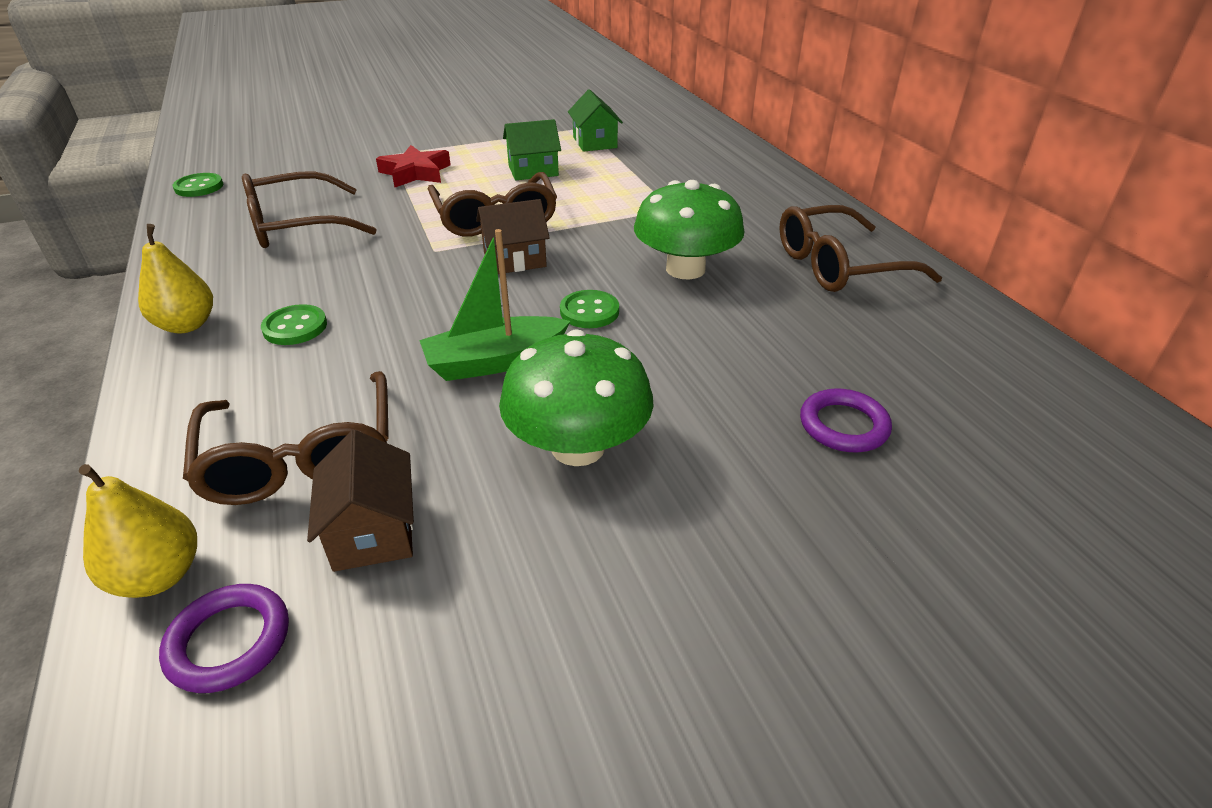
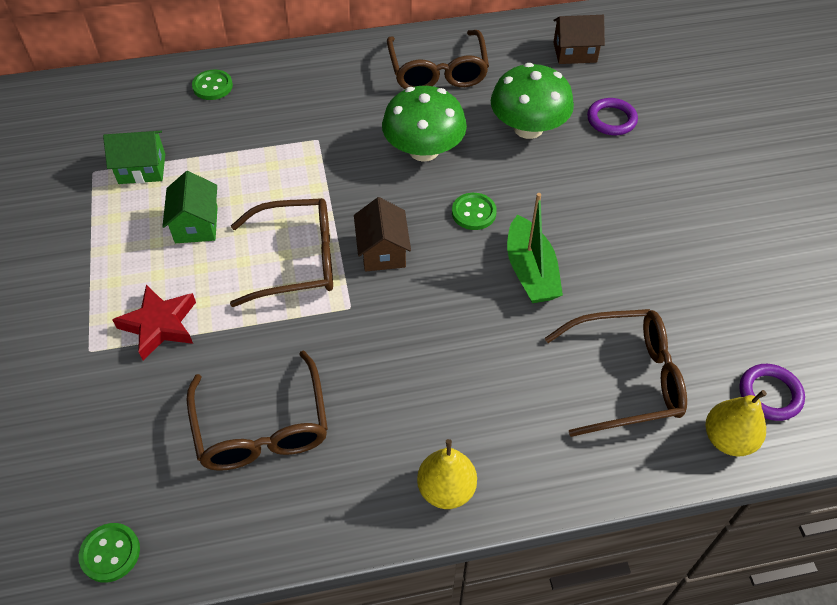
camera: 80 degrees left, 15 degrees up
(295, 327) = (464, 403): green button -> green button (212, 86)
(373, 531) = (692, 335): brown house -> brown house (575, 52)
(578, 447) = (623, 236): green mushroom -> green mushroom (528, 128)

